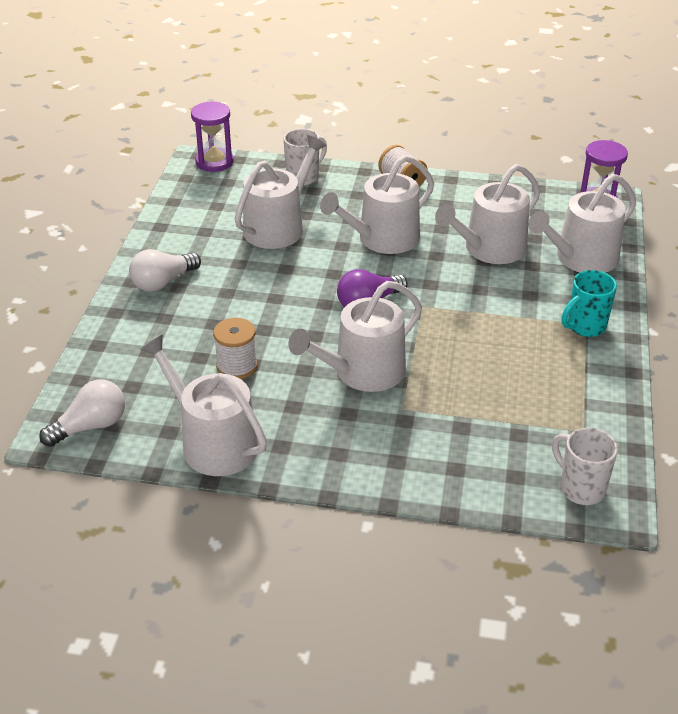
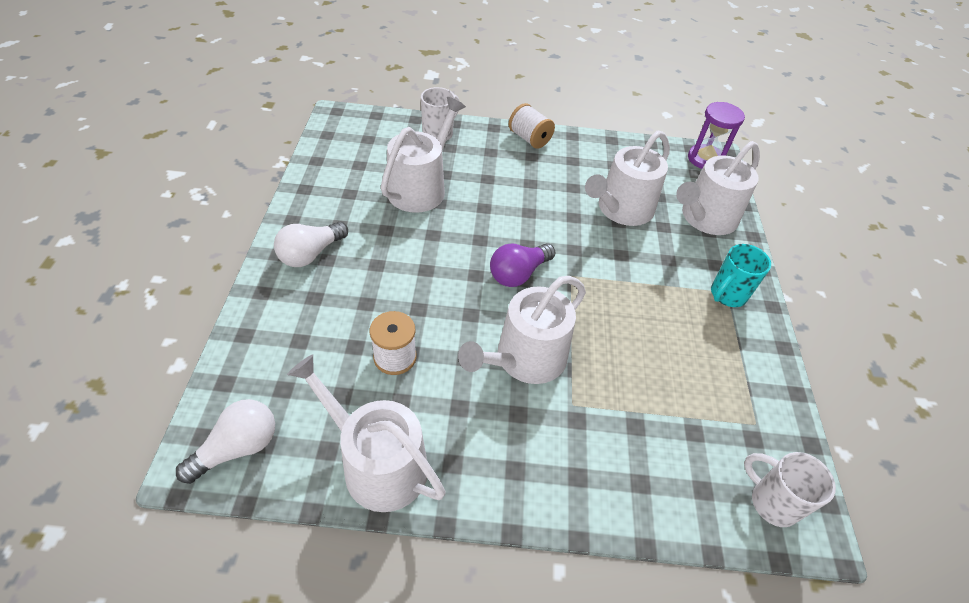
camera: 10 degrees left, 10 degrees up
(214, 162) = (353, 118): purple hourglass -> none
(382, 239) = (521, 200): white watering can -> none

